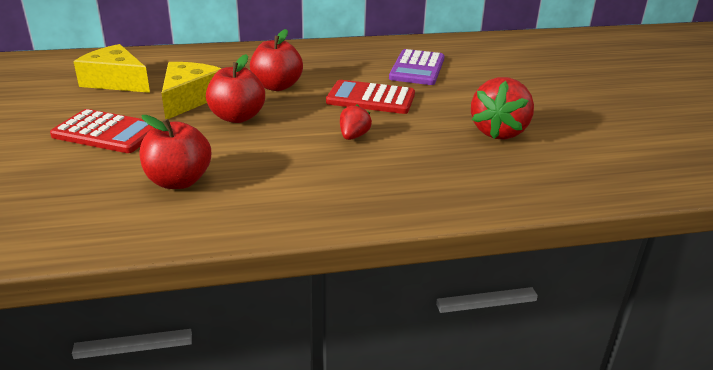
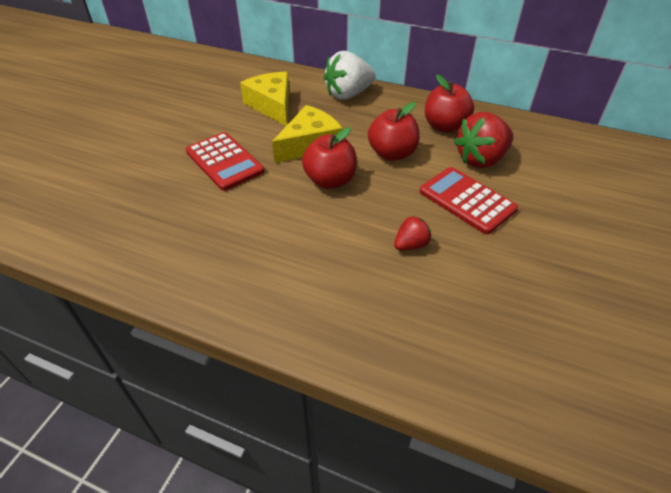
camera: 35 degrees right, 15 degrees up
(178, 181) = (232, 238): red apple -> red apple (445, 126)
(191, 57) = (348, 94): none -> white strawberry
(417, 68) = (549, 175): purple calculator -> none
(499, 132) = (568, 302): red strawberry -> red strawberry (481, 159)

